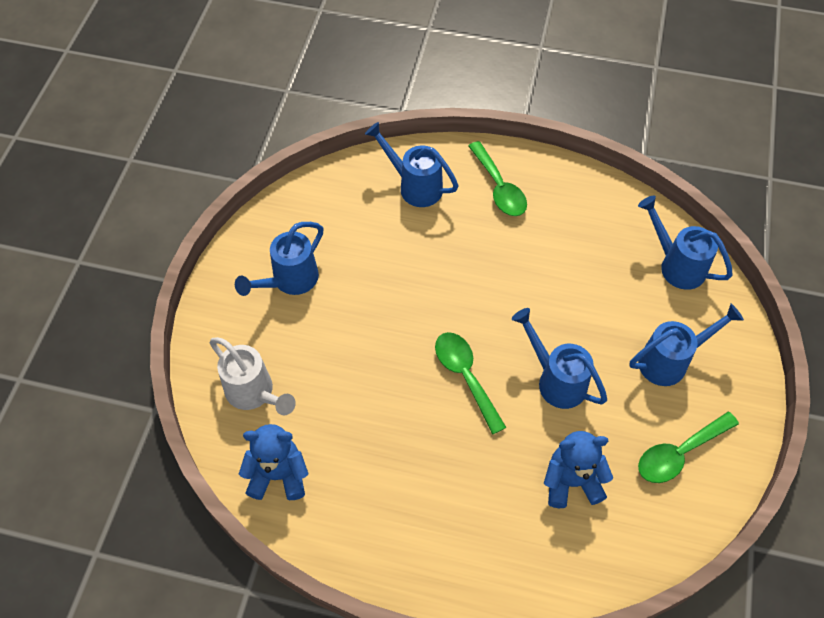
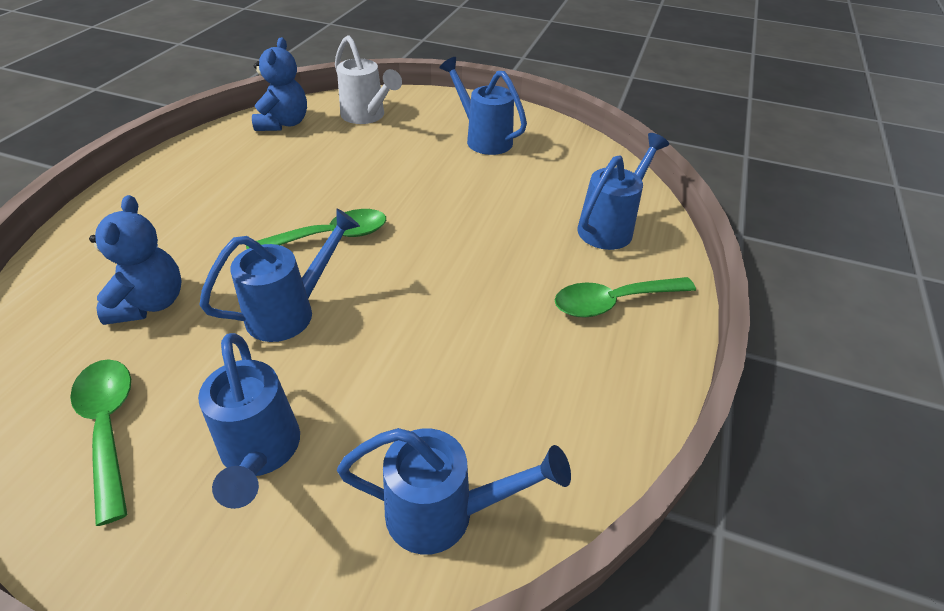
camera: 95 degrees right, 15 degrees down
(255, 394) = (367, 117): white watering can -> white watering can turned 90 degrees counterclockwise
(676, 264) = (445, 514): blue watering can -> blue watering can turned 45 degrees clockwise

